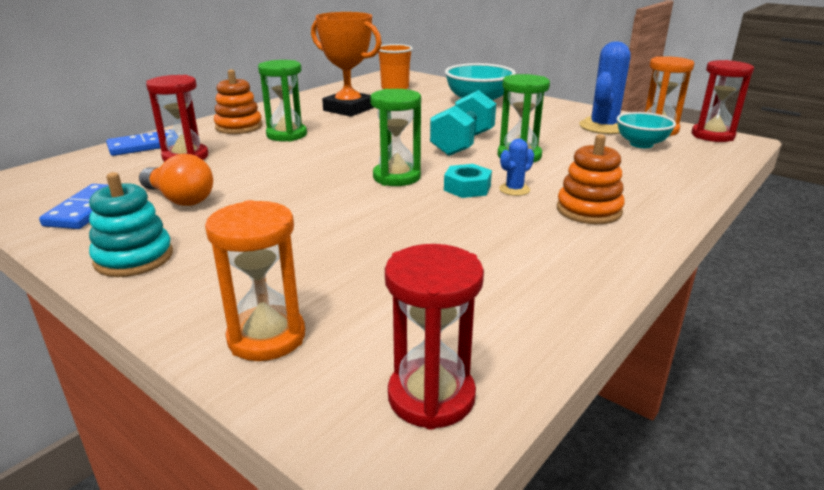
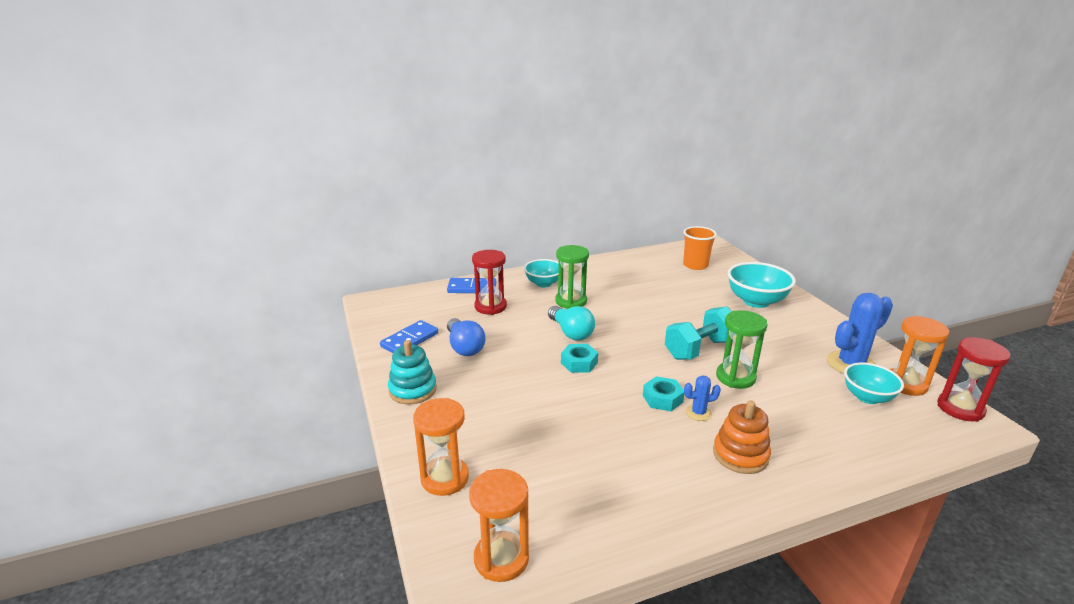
camera: 30 degrees right, 0 degrees up
(180, 199) = (464, 347): orange light bulb -> blue light bulb
(239, 127) = (543, 283): orange stacking toy -> turquoise bowl
(311, 159) = (571, 332): none -> turquoise light bulb
(345, 181) = (579, 363): none -> turquoise nut
(348, 109) = (637, 283): orange trophy -> none
(396, 177) = (618, 370): green hourglass -> none
(431, 396) = (501, 559): red hourglass -> orange hourglass

